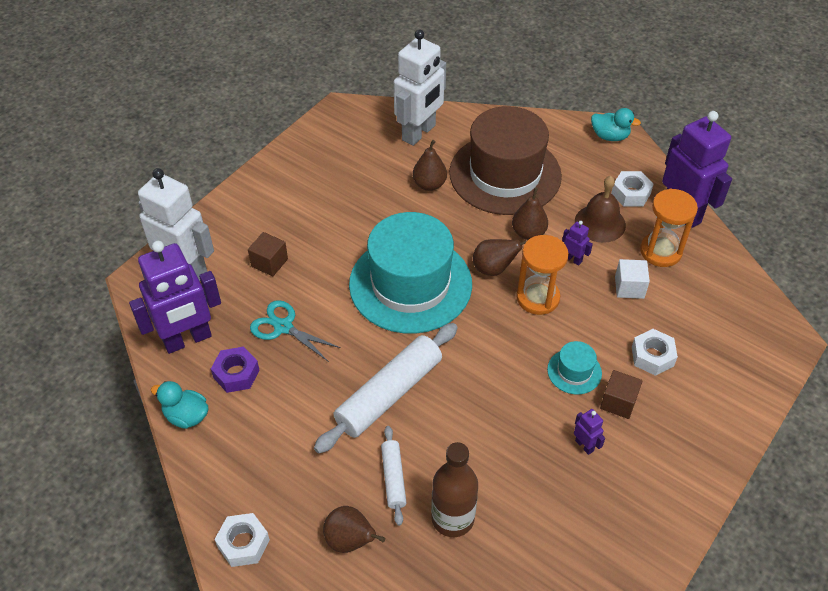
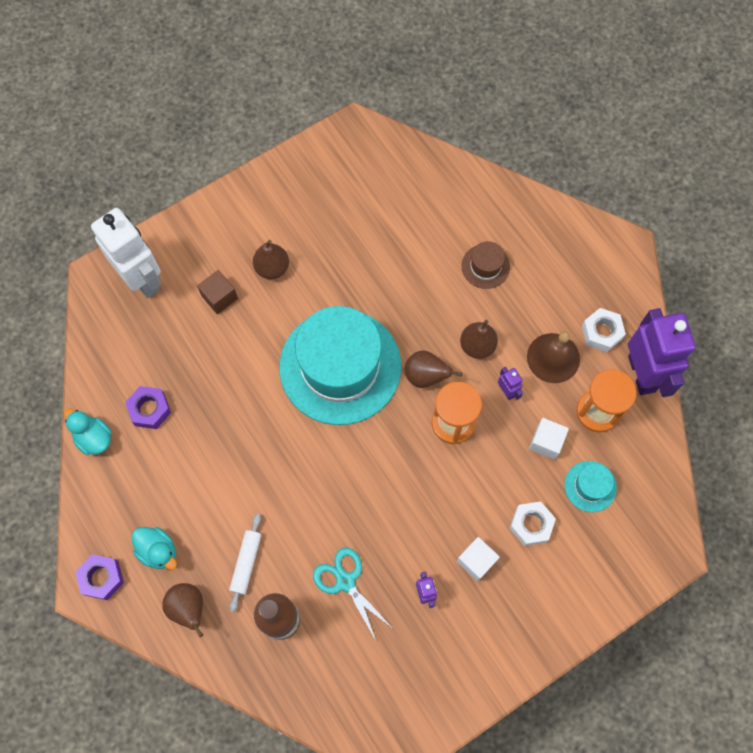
camera: 20 degrees right, 20 degrees up
(187, 340) = (119, 358): purple robot -> none
(243, 543) = (101, 578): white nut -> purple nut
(283, 327) = (207, 374): turquoise scissors -> turquoise scissors (345, 581)
(389, 394) = (274, 478): white rolling pin -> none
(419, 133) = (421, 185): white robot -> none
(429, 184) = (405, 254): brown pear -> brown pear (272, 268)
(505, 174) = (485, 266): brown hat -> brown hat, size x0.41
(574, 371) = (451, 514): turquoise hat -> turquoise hat (590, 486)
(610, 136) = (615, 253): turquoise duck -> turquoise duck (158, 551)
(618, 402) = (476, 561): brown cube -> white cube

